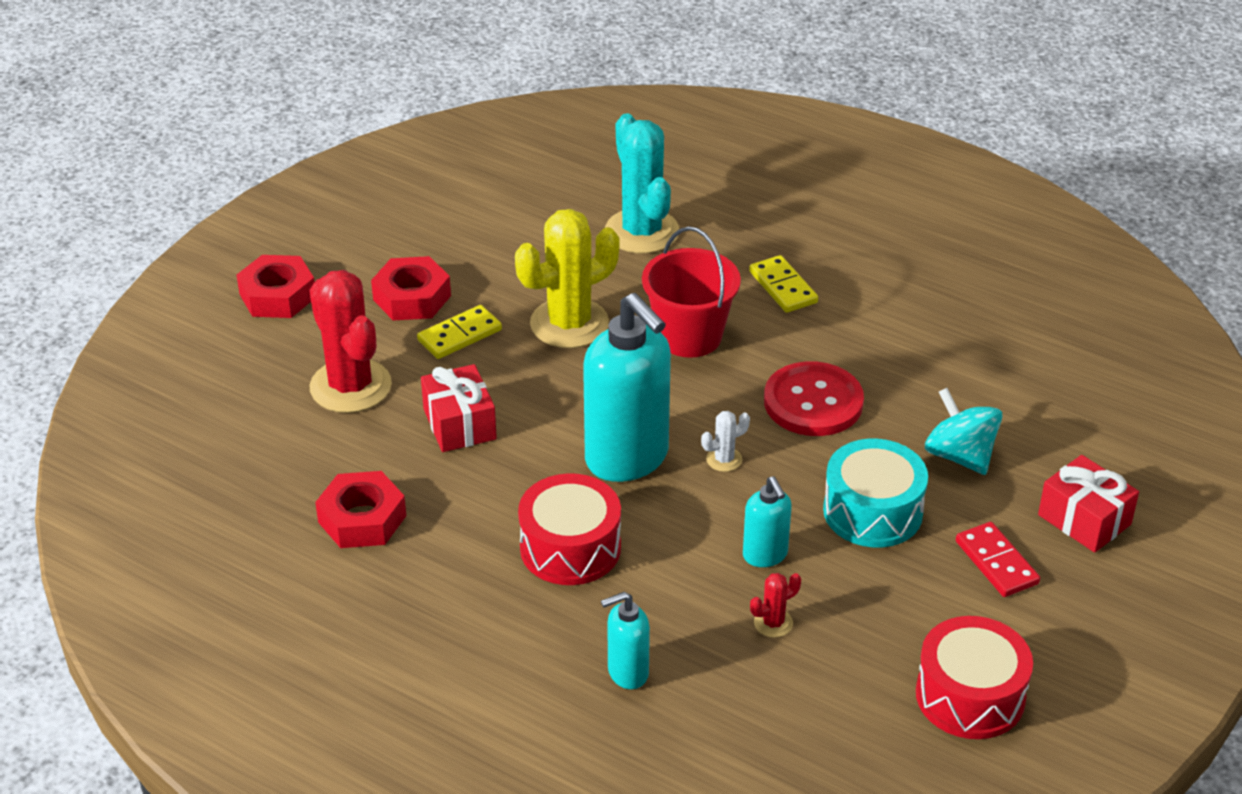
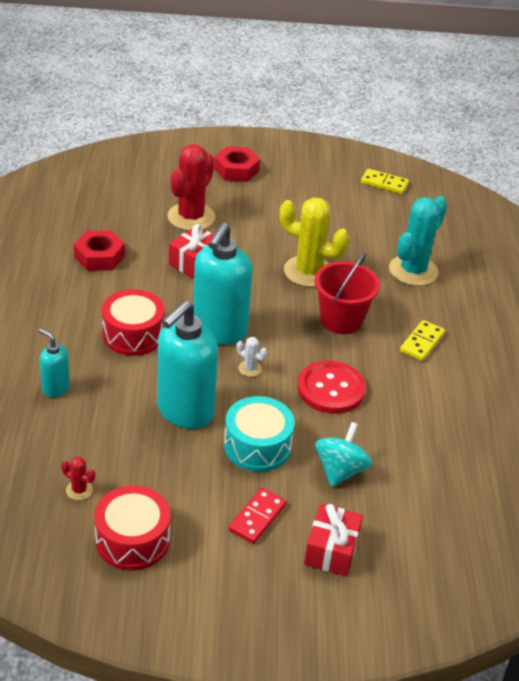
camera: 55 degrees right, 0 degrees up
(412, 297) = (276, 211): red nut -> none
(460, 335) = (262, 237): yellow domino -> yellow domino (384, 183)
(765, 555) = (185, 412): turquoise soap dispenser -> turquoise soap dispenser, size x2.02
(773, 623) = (133, 433): red cactus -> red cactus (79, 490)

